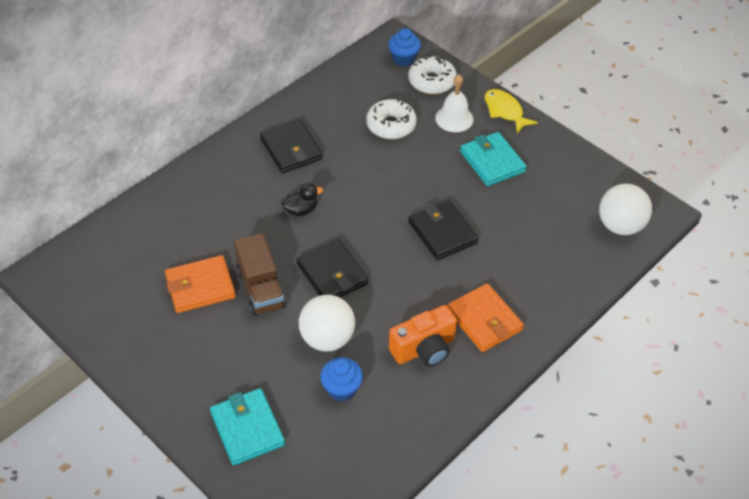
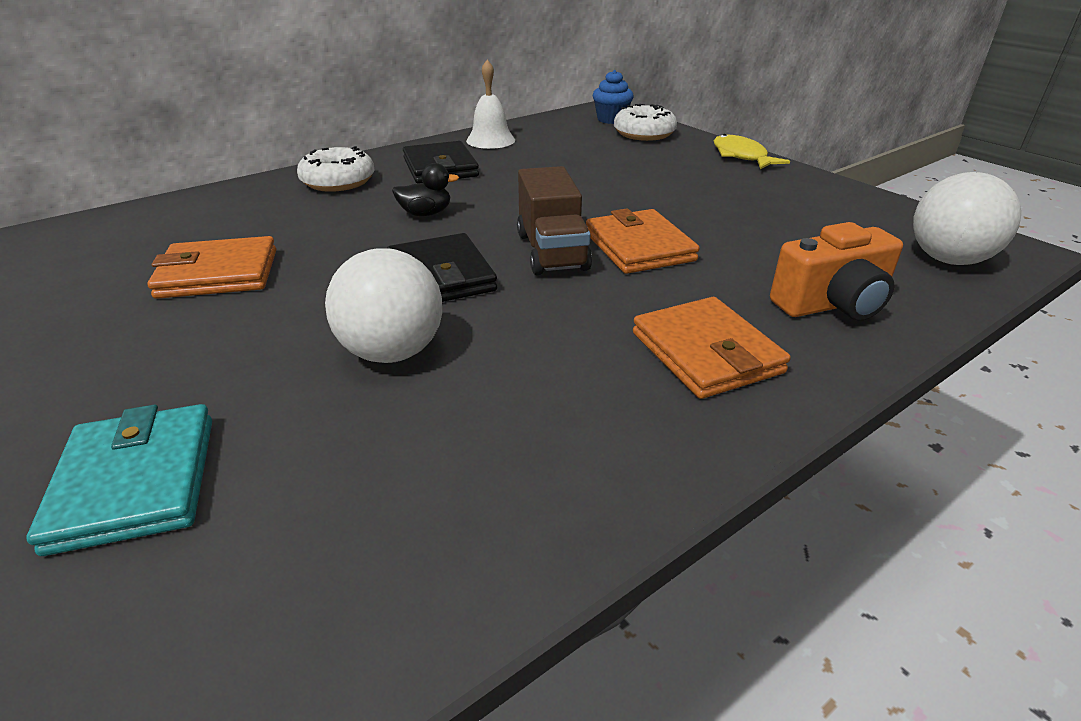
camera: 10 degrees right, 15 degrees down
(261, 289) = (313, 283): brown truck -> brown truck (551, 252)
(341, 389) = (382, 431): blue cupcake -> none
(391, 125) = (582, 158): white donut -> white donut (338, 181)
(424, 349) = (577, 383): orange camera -> orange camera (832, 304)
(442, 232) = (639, 247): black wallet -> orange wallet
(454, 118) = (670, 158): white bell -> white bell (490, 140)
(492, 162) = (723, 191): turquoise wallet -> none

